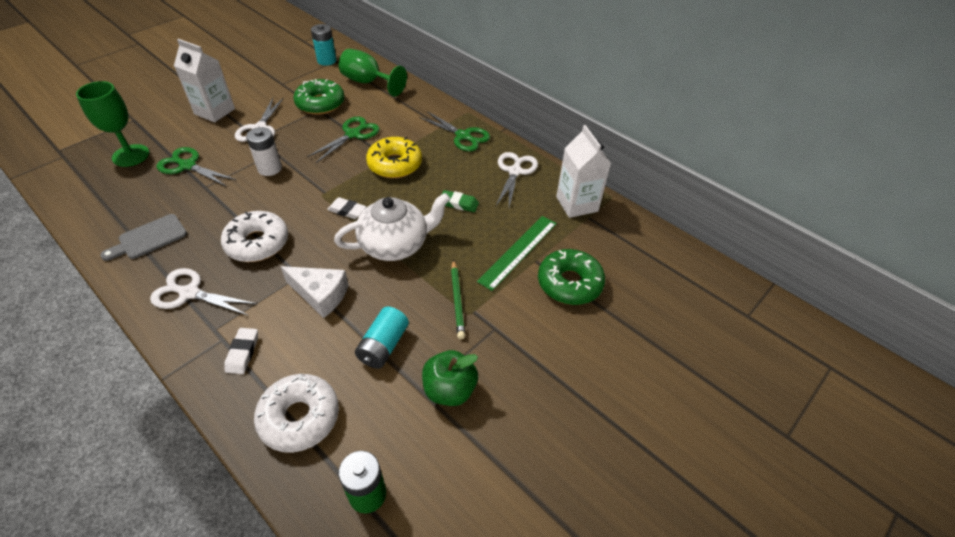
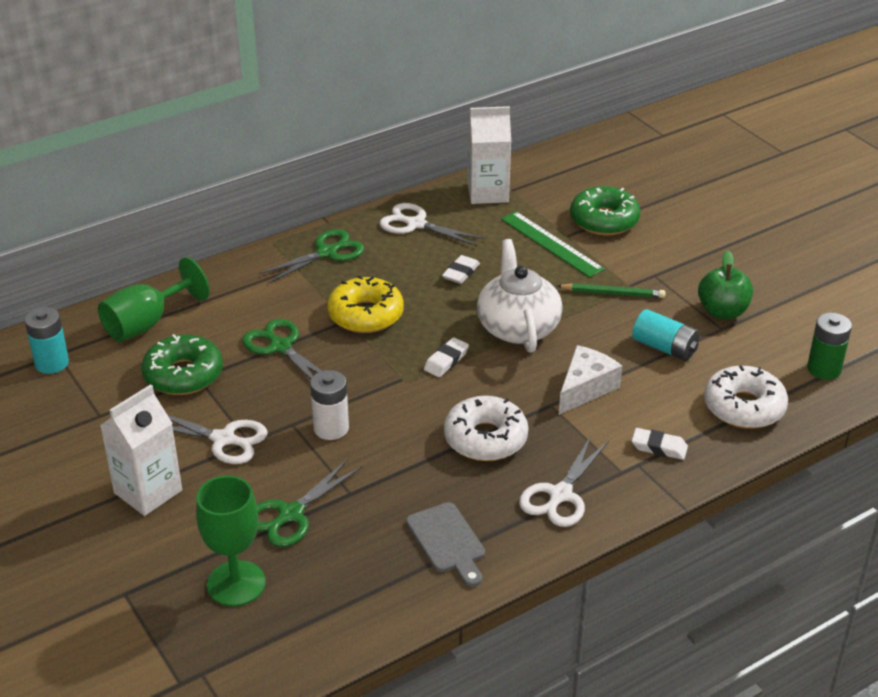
camera: 75 degrees left, 10 degrees down
(459, 204) = (461, 273): green eraser -> white eraser

